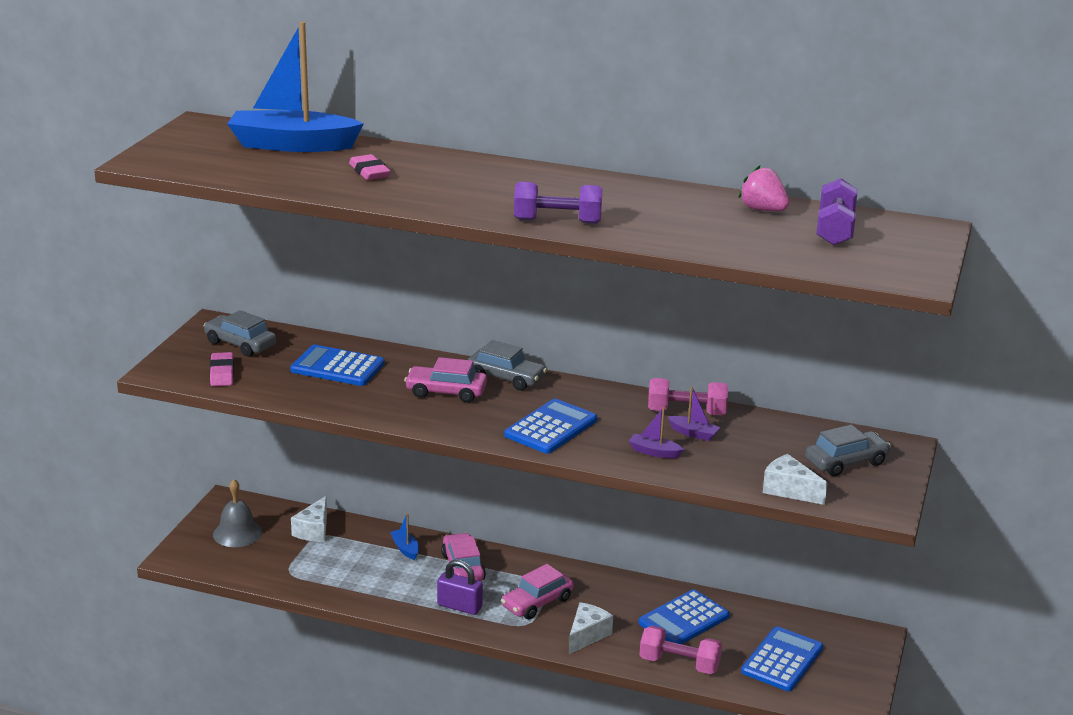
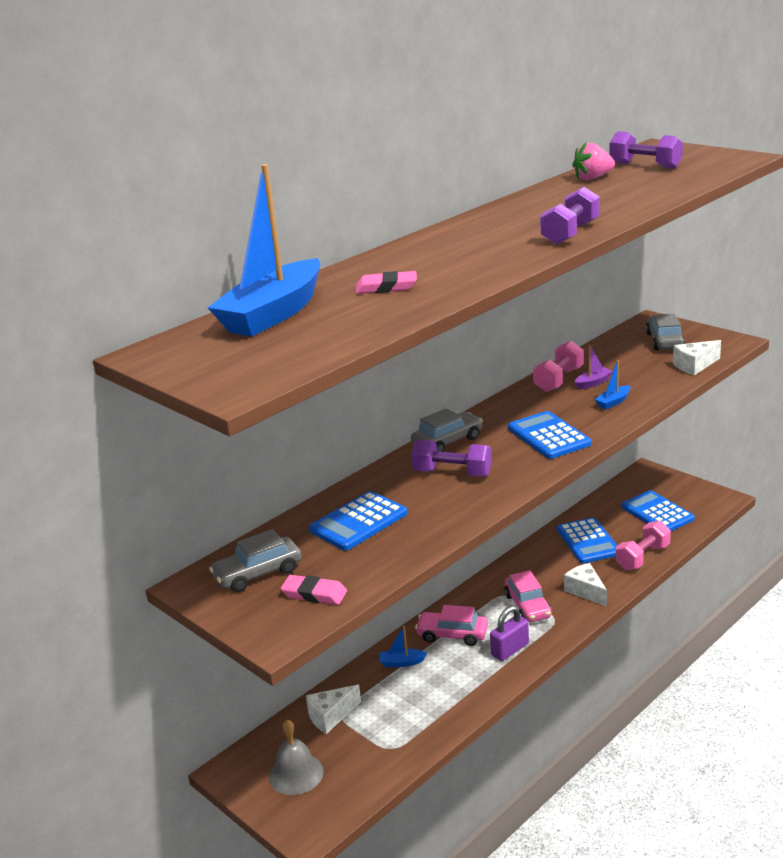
camera: 60 degrees left, 0 degrees up
(314, 530) = (330, 716): white cheese -> white cheese turned 105 degrees clockwise
(446, 392) = (452, 473): pink car -> purple dumbbell
(654, 452) = (613, 402): purple boat -> blue boat

